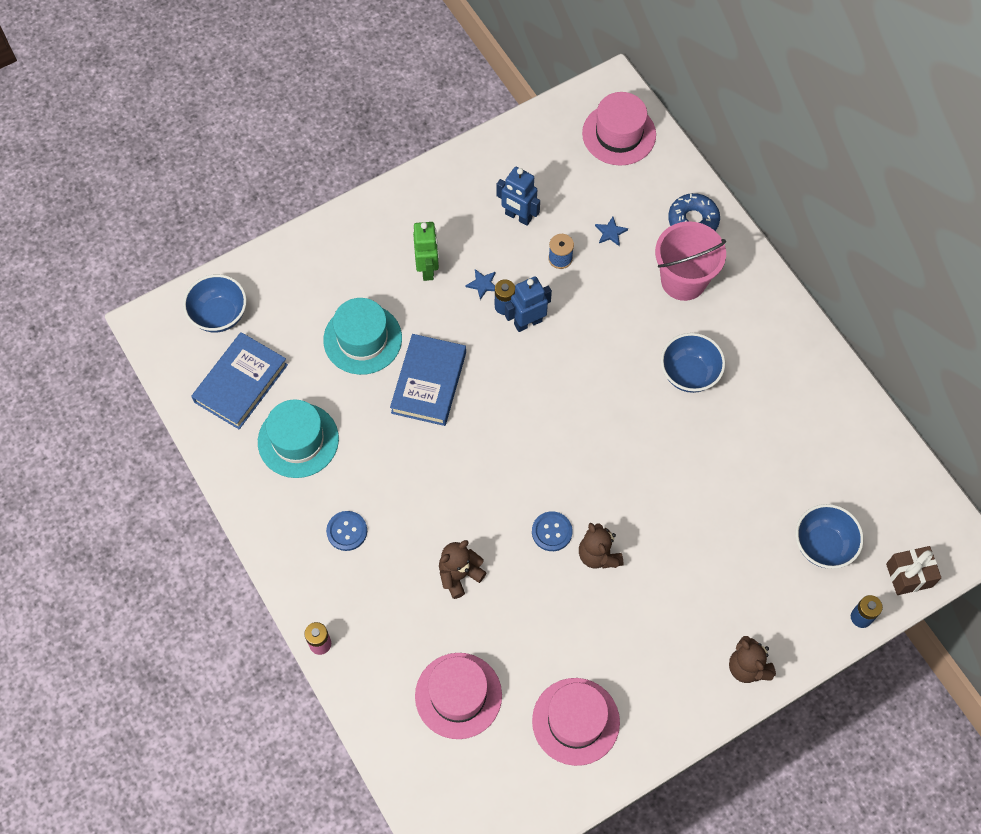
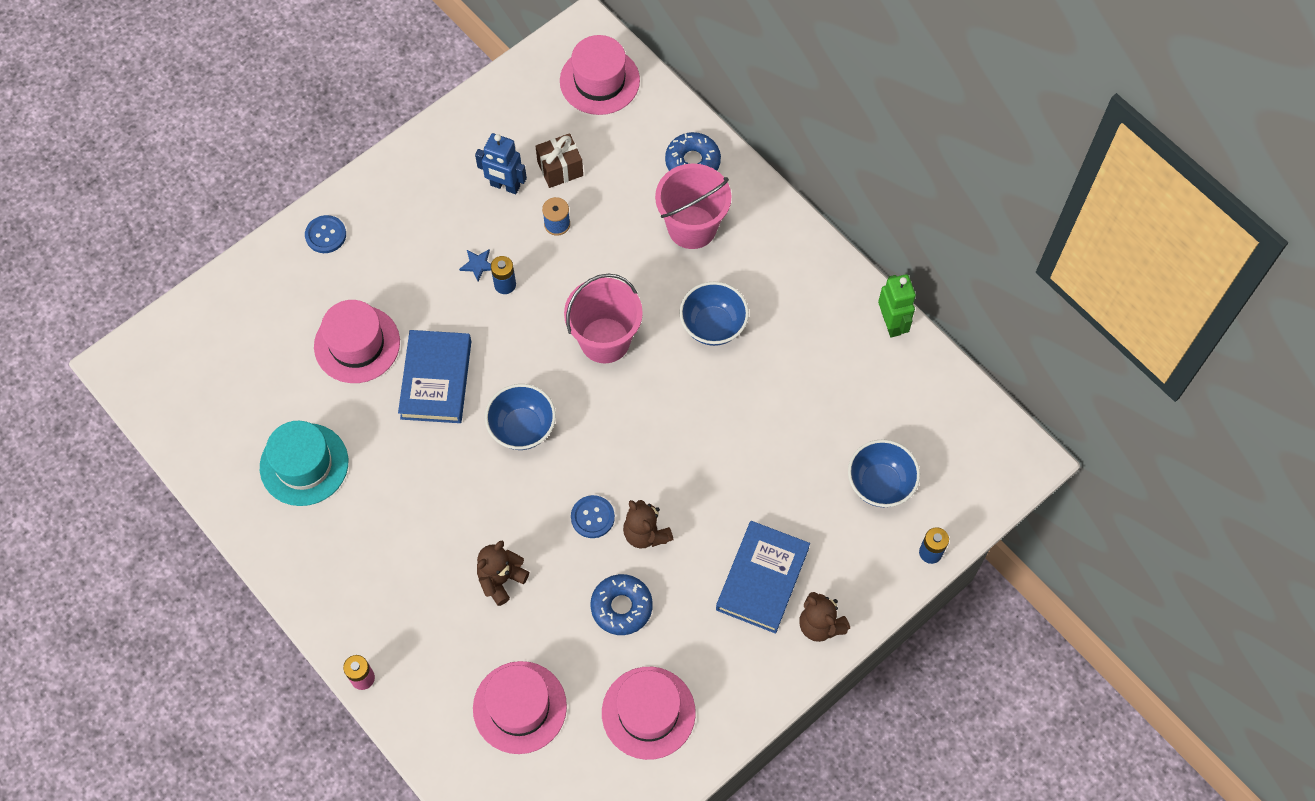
camera: 10 degrees left, 0 degrees up
(219, 315) = (196, 343): blue bowl -> blue bowl (522, 428)
(241, 383) = (231, 413): blue book -> blue book (762, 579)
(347, 531) = (372, 553): blue button -> blue button (326, 235)
(362, 339) = (357, 344): turquoise hat -> pink hat
(428, 269) = (416, 257): green robot -> green robot (891, 323)
(528, 322) = (532, 298): blue robot -> none
(566, 619) = (621, 607): none -> blue donut
(588, 371) = (605, 340): none -> pink bucket
(610, 232) = (606, 188): blue star -> none
(909, 575) = (973, 500): brown gift -> brown gift (560, 169)

